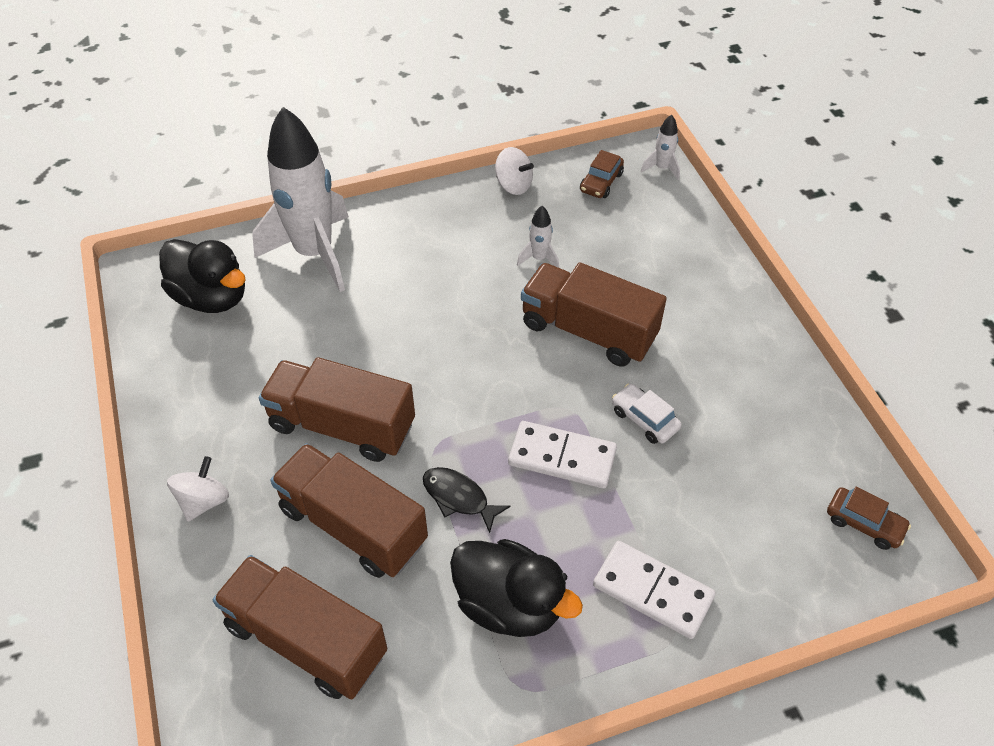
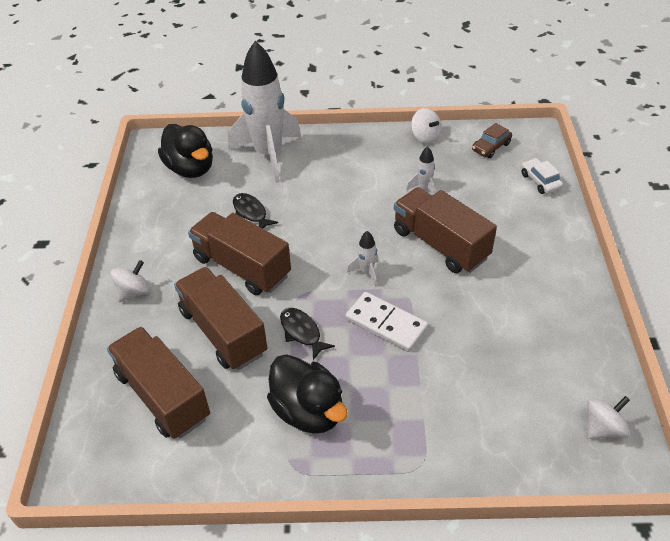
camera: 20 degrees right, 5 degrees down
(323, 344) = (251, 213): none -> black fish
(644, 419) = (458, 313): white car -> white car (540, 181)
(653, 591) = (416, 431): white domino -> none
(661, 168) = (541, 146): white rocket -> white rocket (366, 273)
(864, 523) = (603, 428): brown car -> white spinning top

